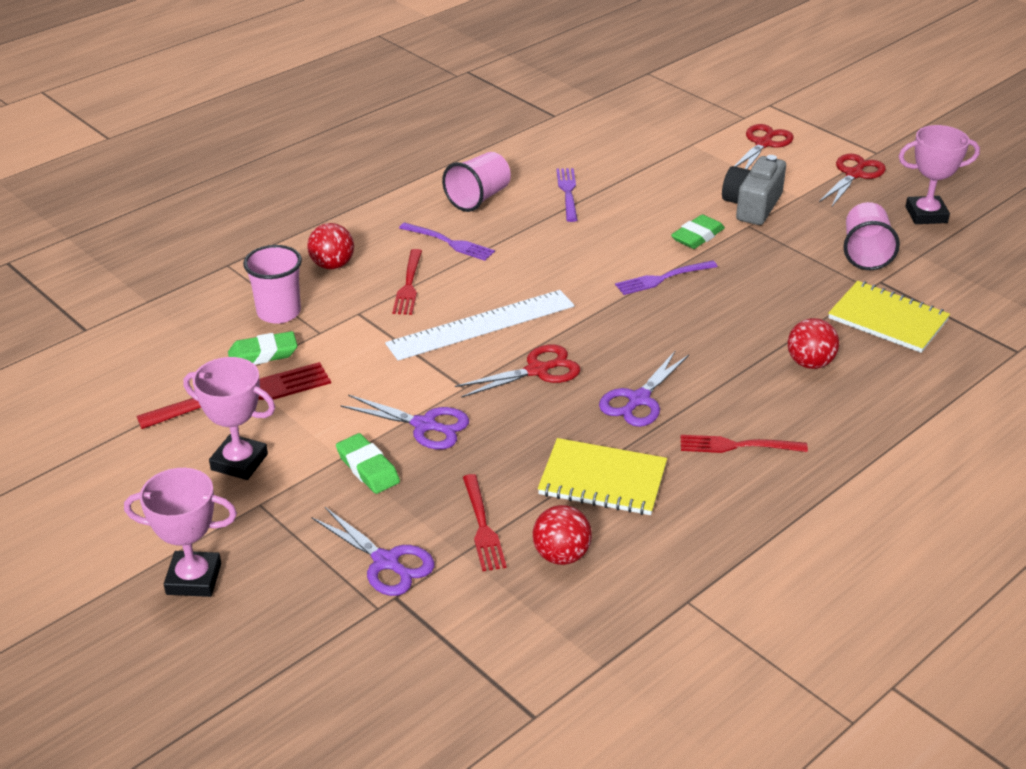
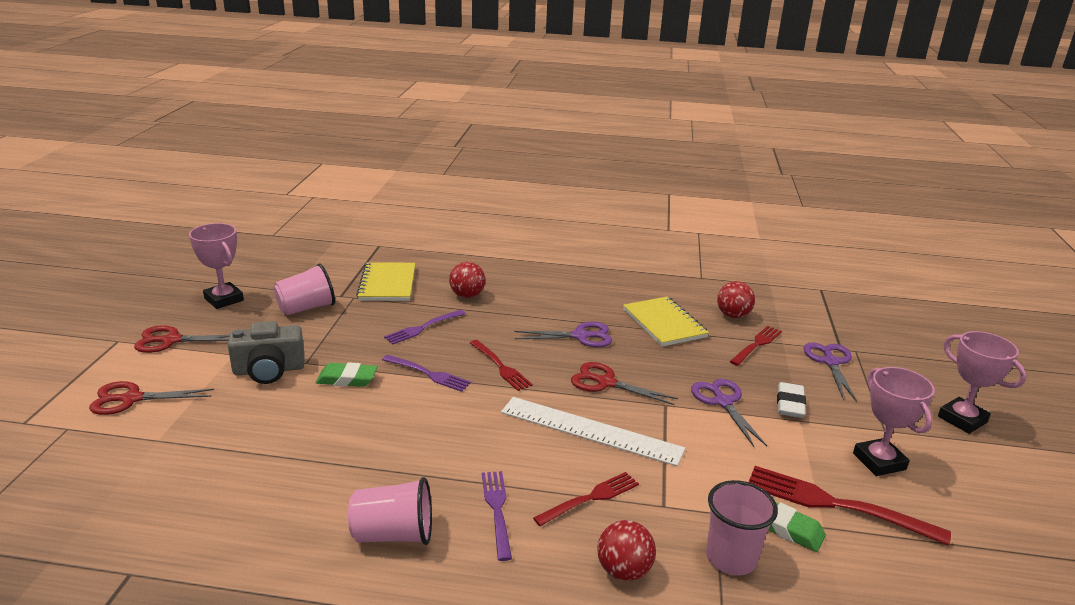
camera: 130 degrees left, 10 degrees down
(368, 468) = (790, 404): green eraser -> white eraser
(568, 192) = (328, 477): purple fork -> purple fork (423, 328)
(737, 446) = (575, 295): red fork -> red fork (500, 367)

